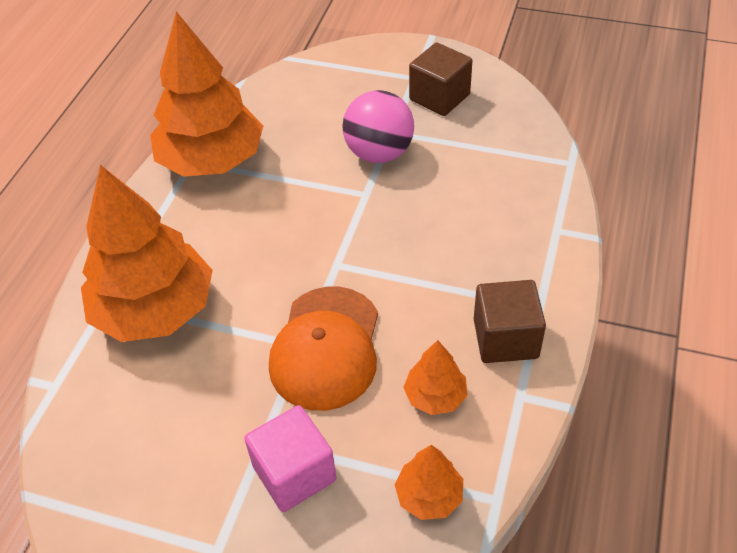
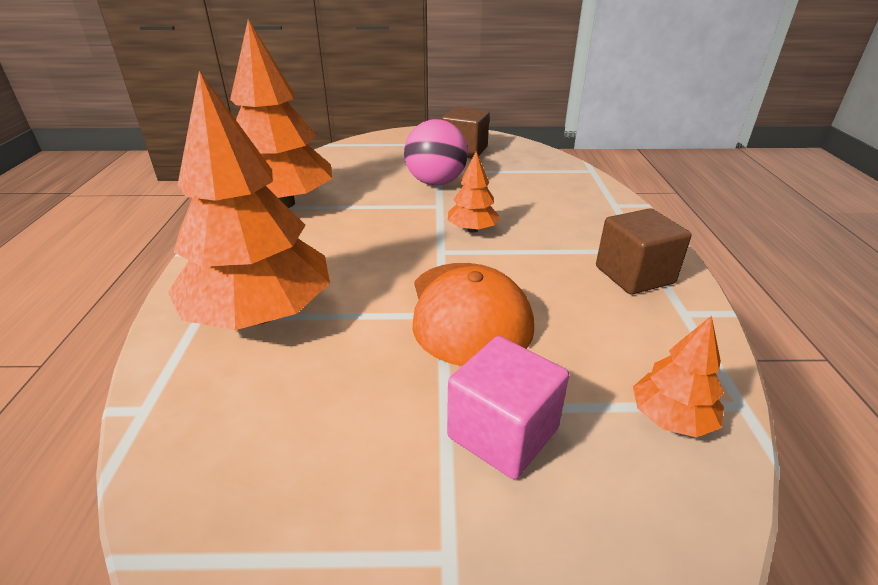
camera: 20 degrees left, 15 degrees down
(435, 396) = (606, 328): orange tree -> orange tree (472, 229)

